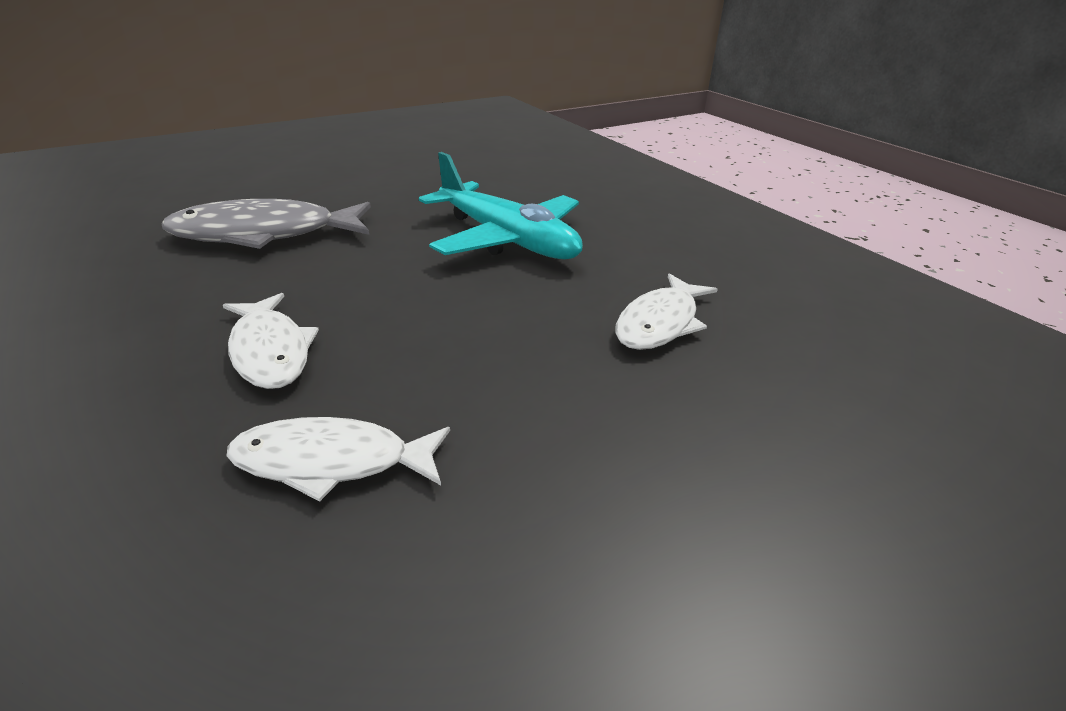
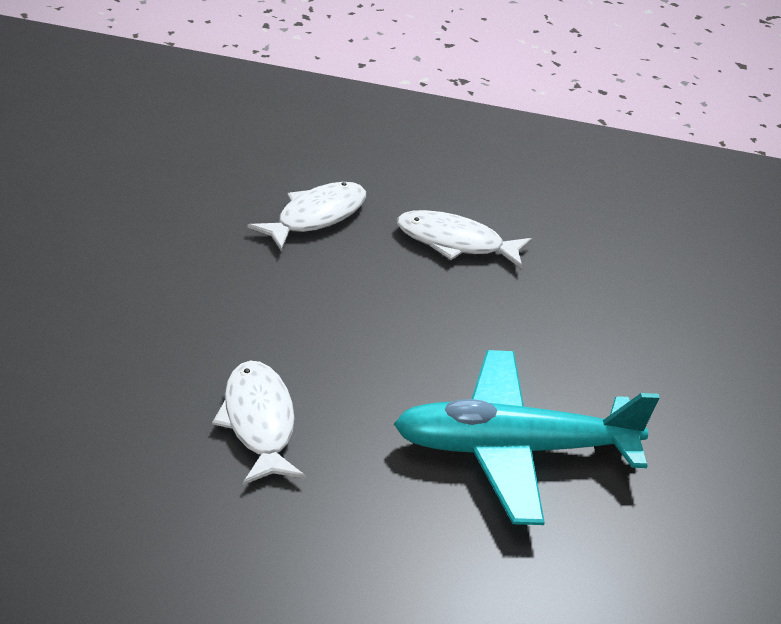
camera: 130 degrees right, 5 degrees up
(264, 234) = (676, 317): grey fish -> none

